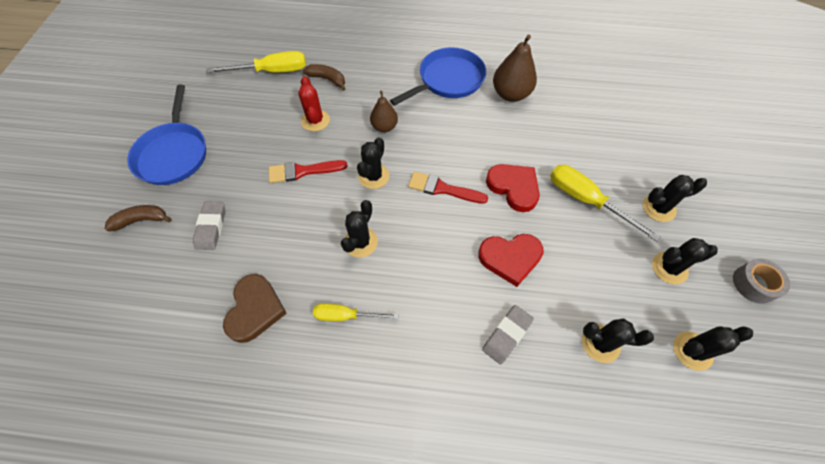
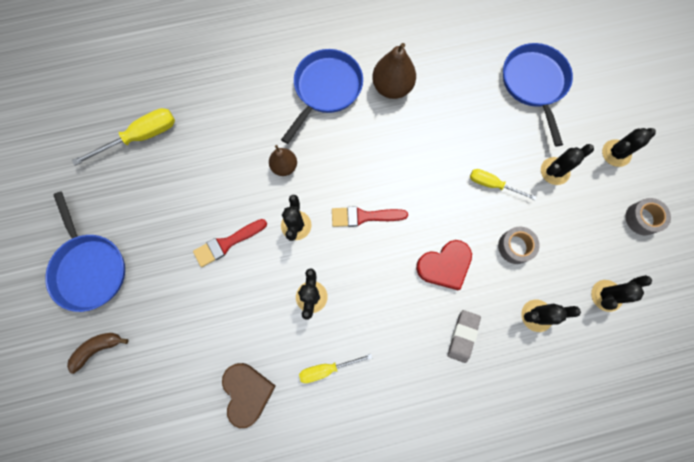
camera: 20 degrees left, 15 degrees up
(211, 227) = (168, 331): grey eraser -> none
(315, 120) = (213, 182): red cactus -> none
(327, 79) = (204, 128): brown banana -> none
(513, 188) = (426, 193): red heart -> none
(586, 200) = (492, 184): yellow screwdriver -> yellow screwdriver, size x0.63
(594, 265) = (515, 247): none -> grey tape
(655, 128) = (534, 84): none -> blue pan
(669, 268) = (575, 227): black cactus -> black cactus (616, 153)

